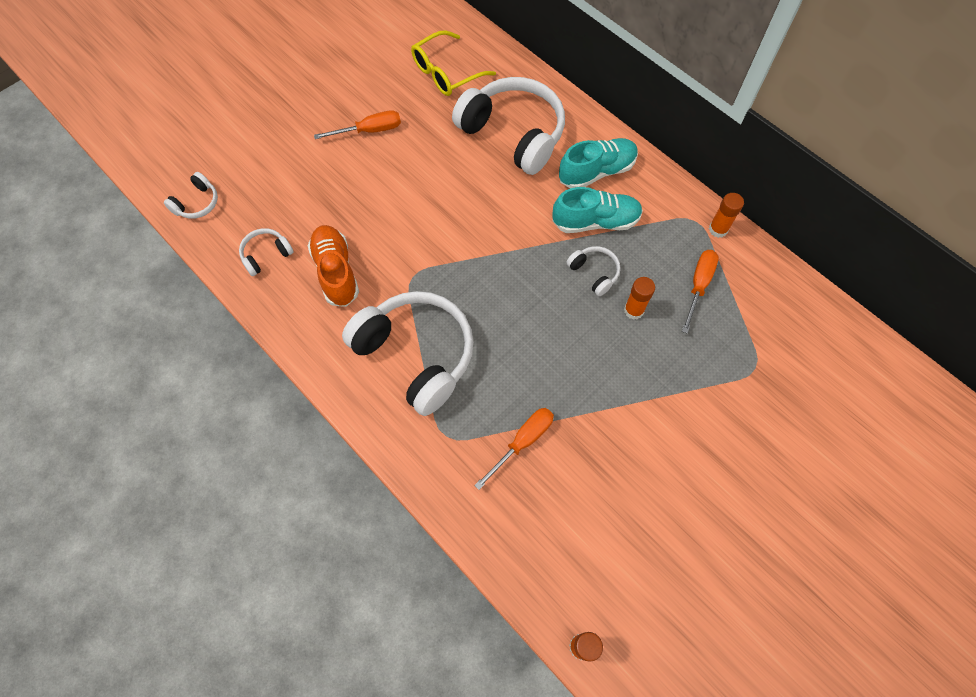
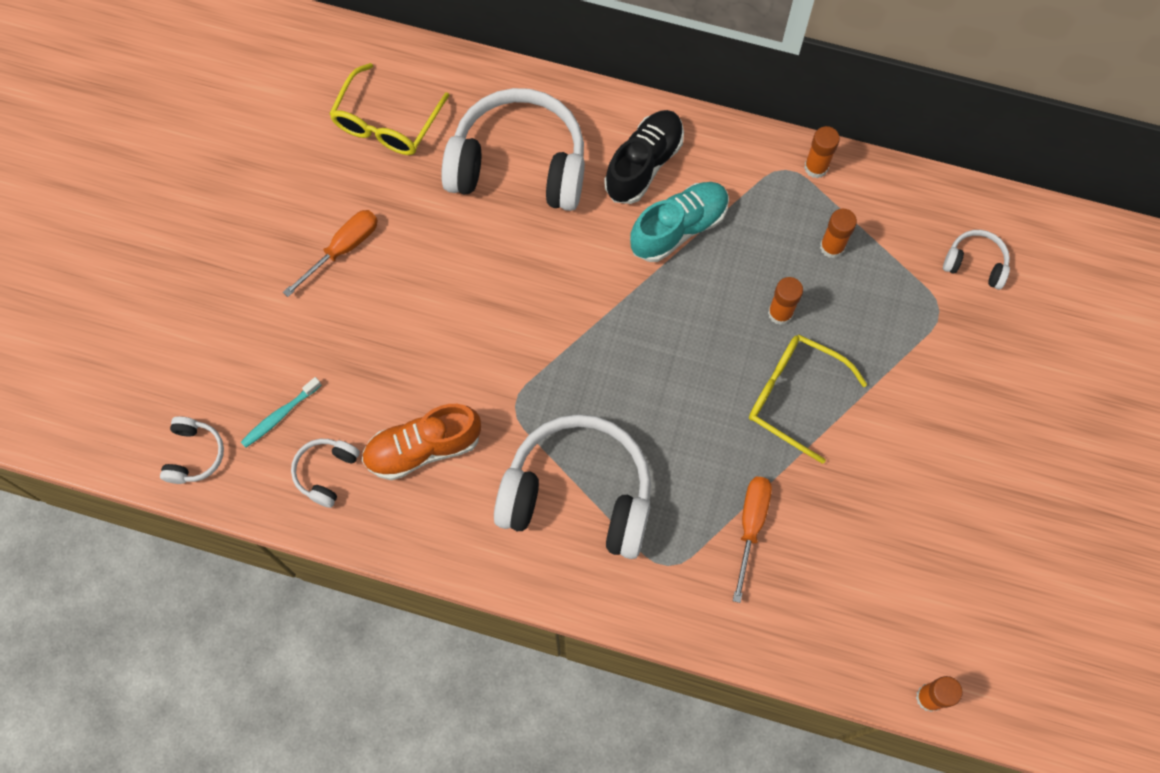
camera: 30 degrees left, 5 degrees up
(263, 207) = (280, 415): none -> turquoise toothbrush
(336, 272) = (423, 448): orange shoe -> orange shoe turned 60 degrees counterclockwise
(594, 273) = (713, 292): white headphones -> white headphones (975, 263)
(596, 172) = (644, 164): turquoise shoe -> black shoe
(610, 371) = (795, 397): none -> yellow glasses
(698, 286) = (832, 247): orange screwdriver -> orange glue stick

